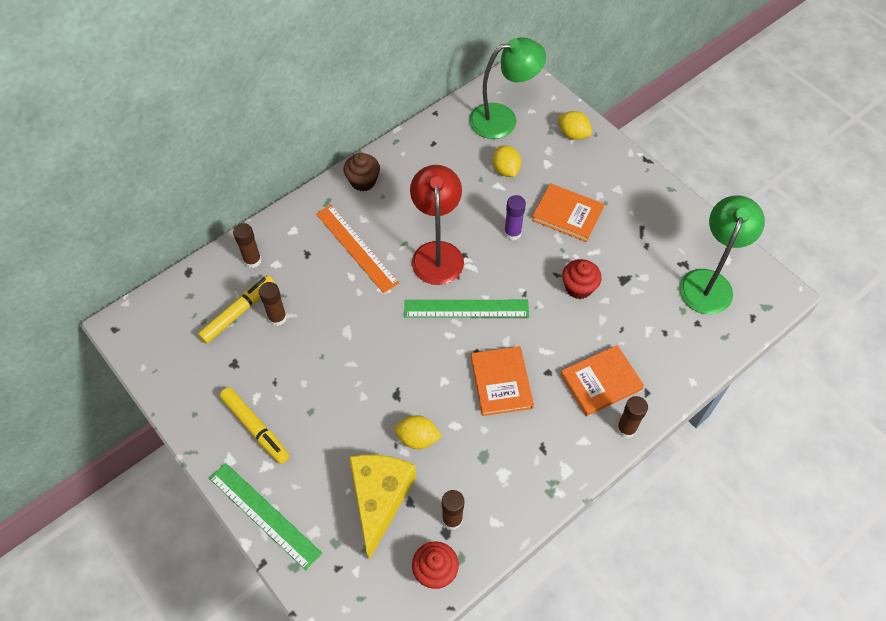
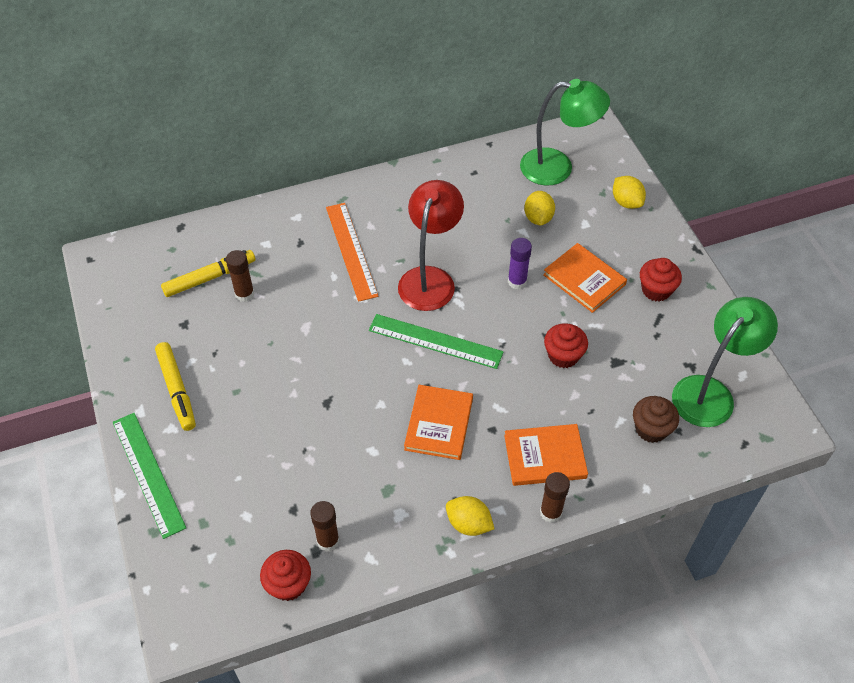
camera: 20 degrees right, 5 degrees down
(252, 260) = (245, 234): brown glue stick -> none
(363, 181) = (386, 189): brown cupcake -> brown cupcake (651, 429)
(379, 499) = (265, 496): yellow cheese -> none
(417, 438) = (329, 451): yellow lemon -> yellow lemon (468, 524)
(629, 206) = (656, 290): none -> red cupcake

